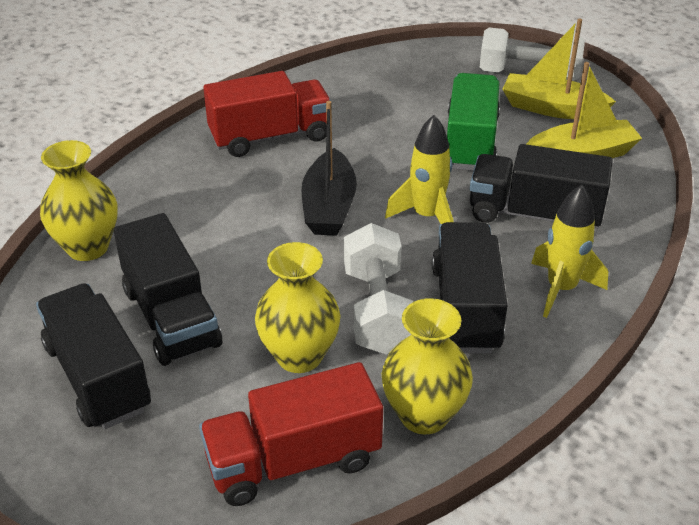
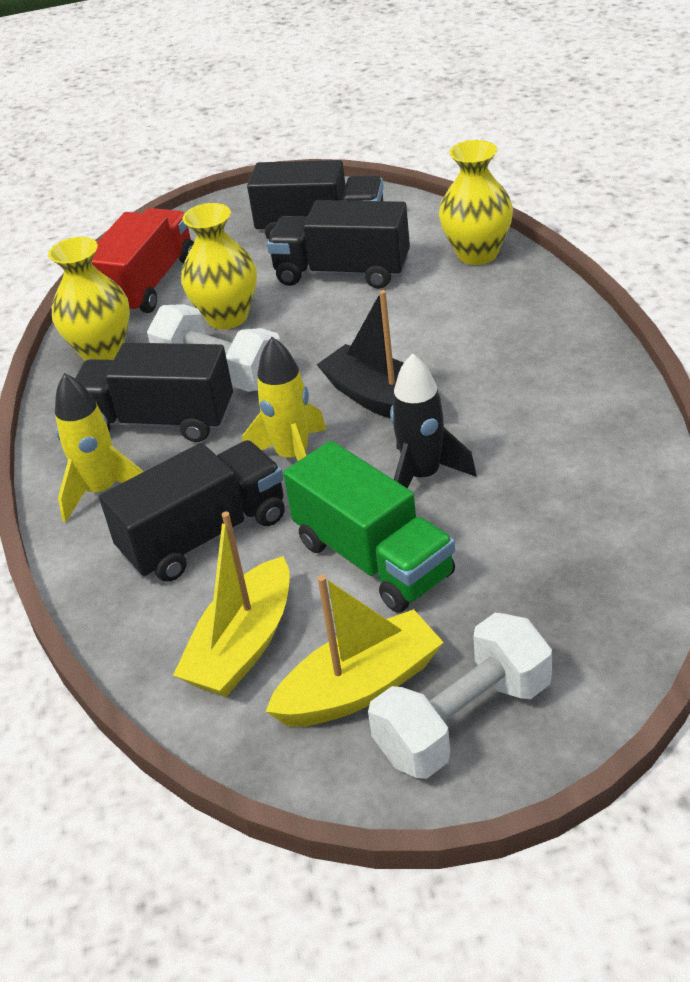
camera: 135 degrees right, 0 degrees up
(270, 137) = (548, 406): red truck -> none
(386, 155) = (423, 477): none -> black rocket
(465, 308) = (159, 421): black truck -> black truck turned 150 degrees clockwise

